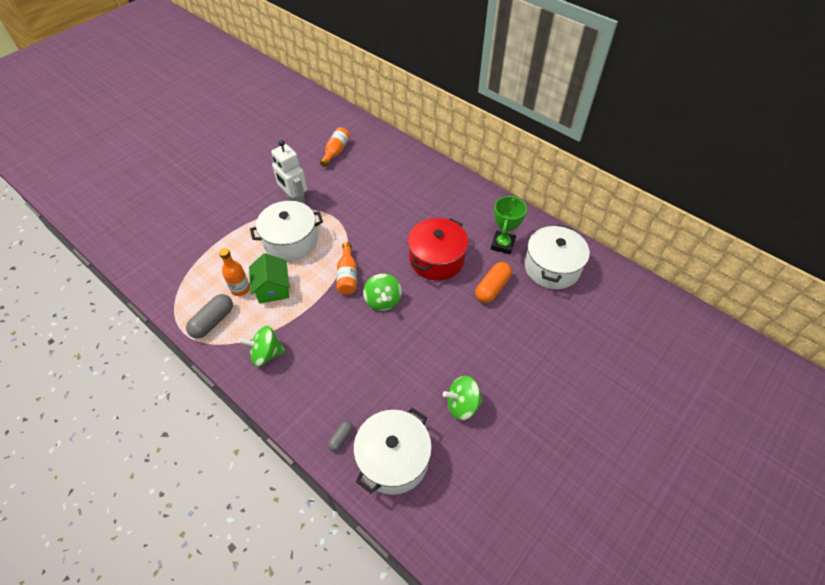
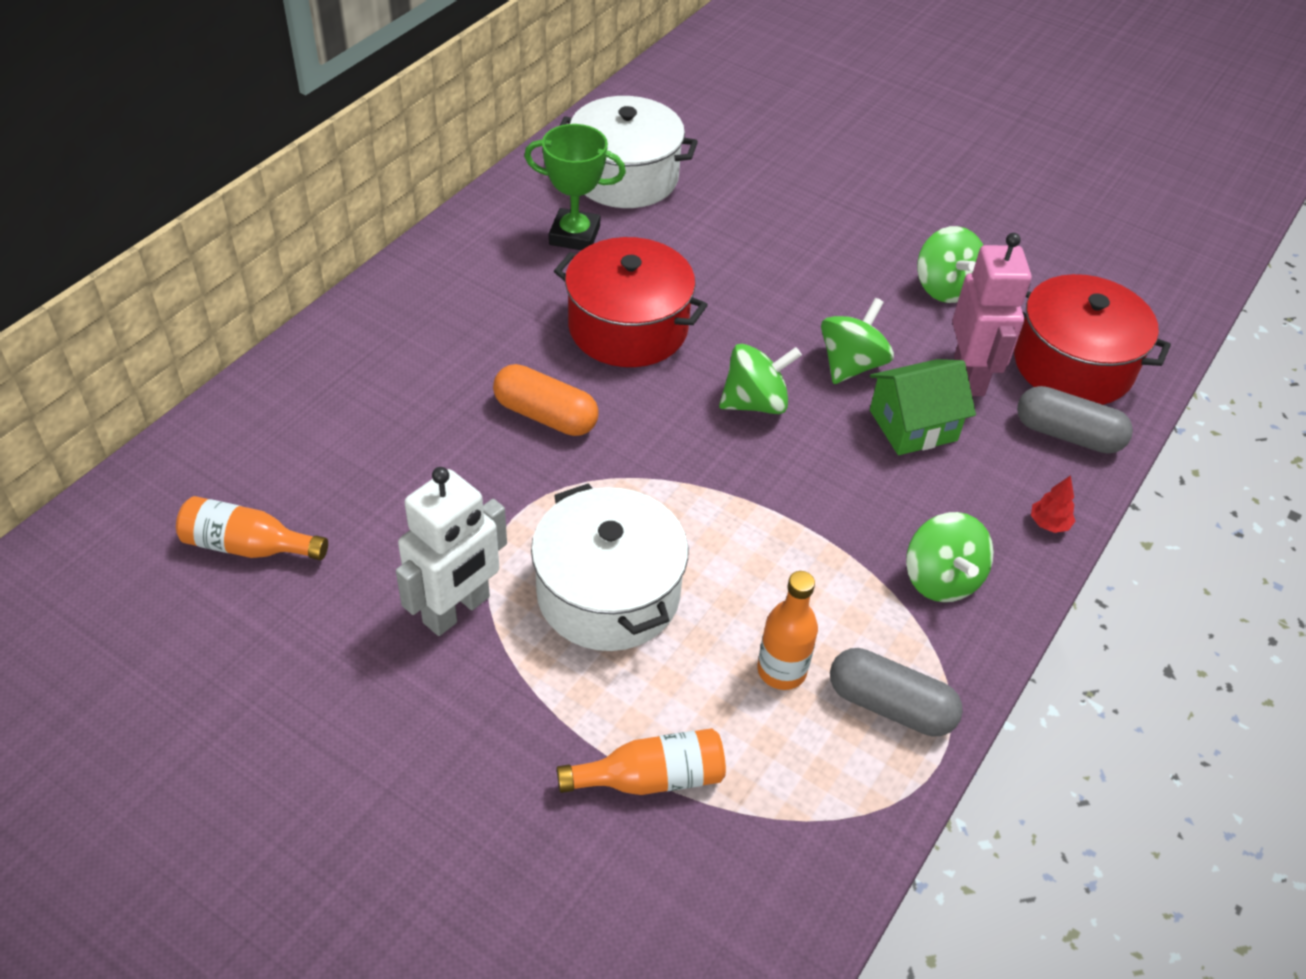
camera: 100 degrees left, 5 degrees down
(273, 288) = (766, 602): green house -> green house (913, 425)
(285, 409) = (1048, 524): none -> red tree
(341, 438) = (1067, 435): grey capsule -> grey capsule, size x1.85
(347, 275) = (699, 467): orange bottle -> orange bottle (651, 778)
(390, 399) = (969, 376): none -> pink robot
(393, 459) = (1073, 365): white pot -> red pot
(404, 345) = (851, 365): none -> green spinning top
(492, 288) = (689, 251): orange capsule -> orange capsule (545, 415)

